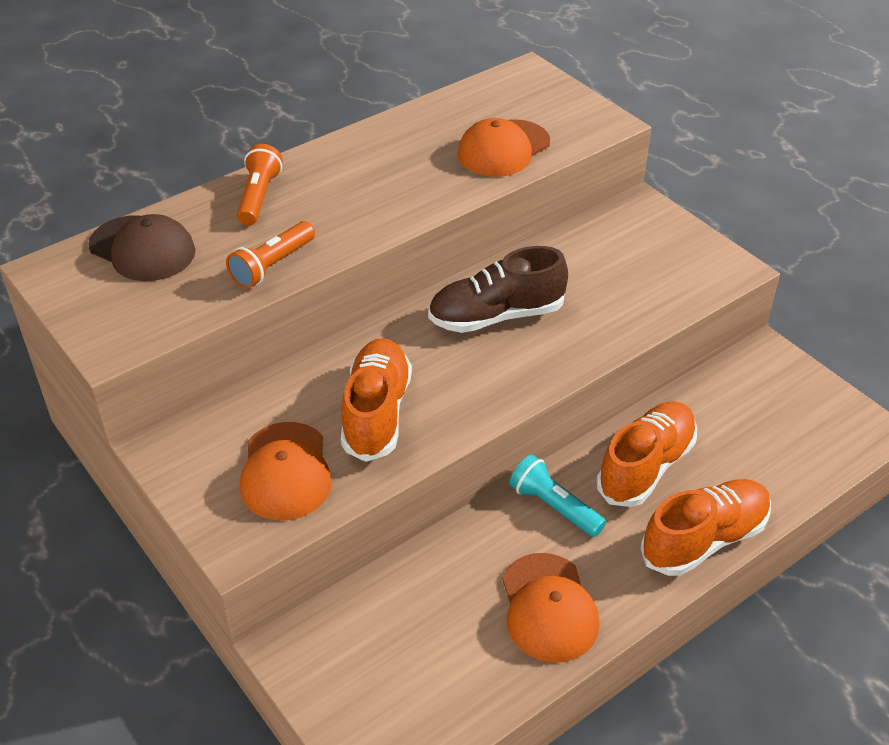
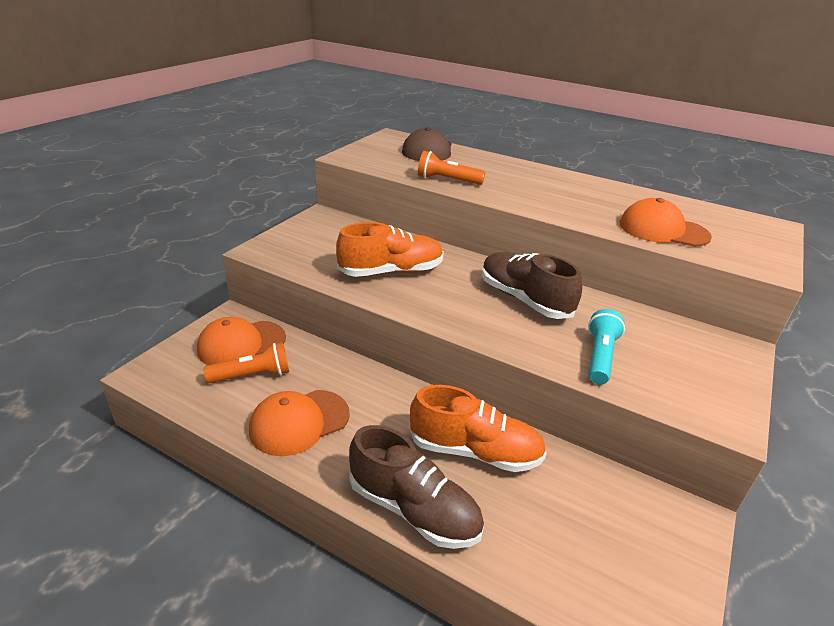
camera: 65 degrees right, 10 degrees down
(259, 197) = (504, 167): orange flashlight -> orange flashlight (252, 375)
(285, 472) = (323, 252): orange cap -> orange cap (241, 344)
(554, 507) = (399, 405): turquoise flashlight -> turquoise flashlight (600, 357)
(704, 540) = (413, 509): orange shoe -> brown shoe

